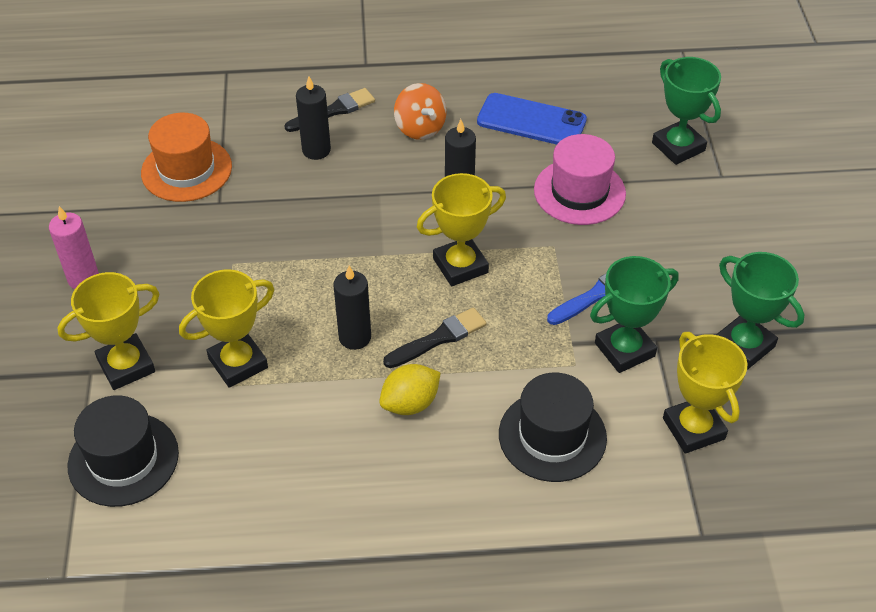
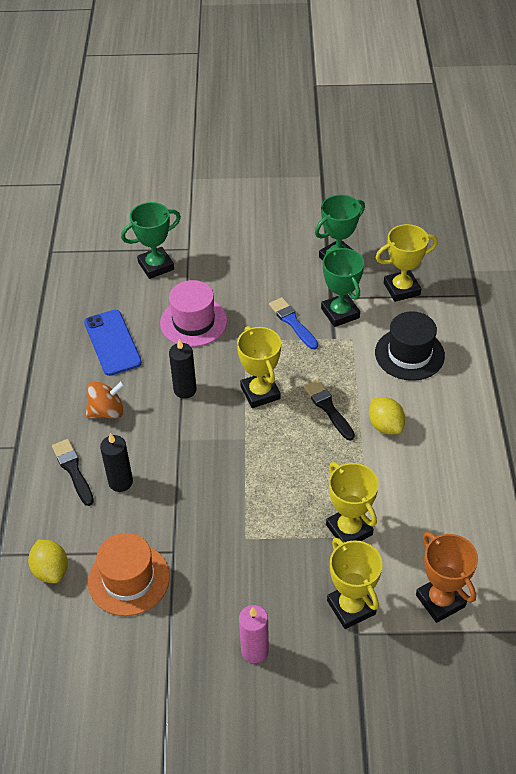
camera: 85 degrees left, 0 degrees up
(123, 459) = (440, 601): black hat -> orange trophy
(203, 111) = (51, 570): none -> yellow lemon
(355, 337) = (325, 456): black candle -> none
(531, 121) = (112, 342): blue phone -> blue phone turned 45 degrees counterclockwise

